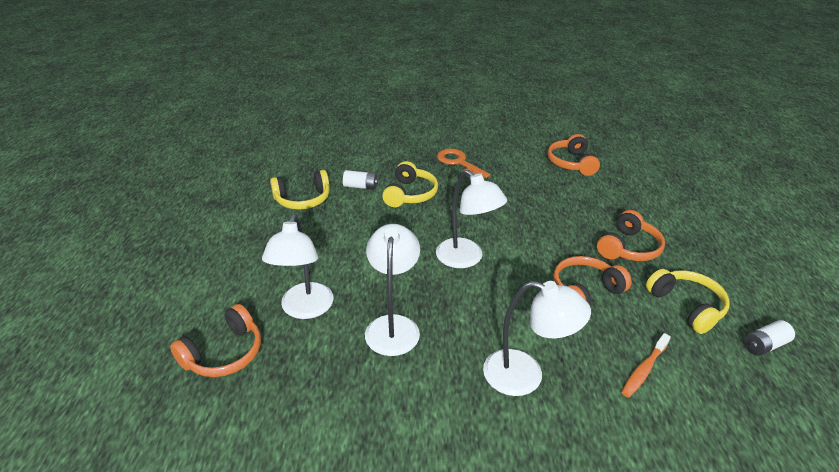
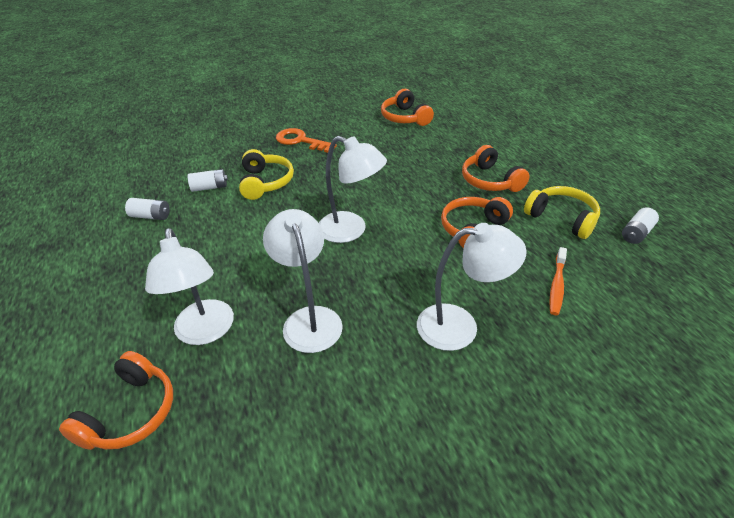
camera: 20 degrees left, 5 degrees up
(303, 199) = (151, 216): yellow headphones -> white battery
(628, 248) = (490, 181): orange headphones -> orange headphones turned 135 degrees clockwise

